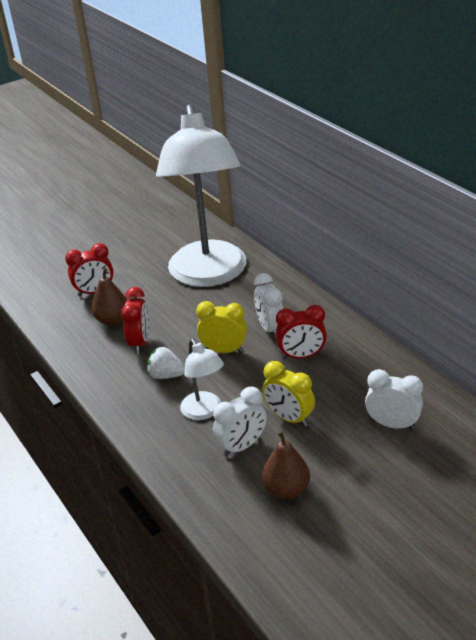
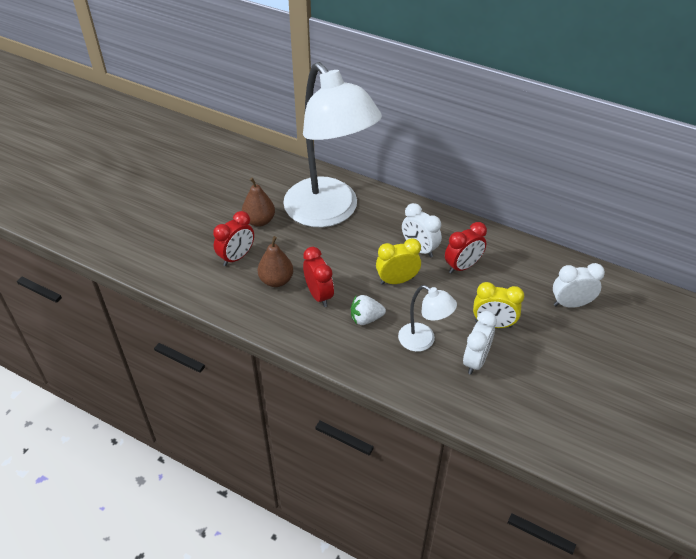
camera: 30 degrees left, 10 degrees up
(286, 489) = (535, 385): brown pear -> brown pear (259, 221)

